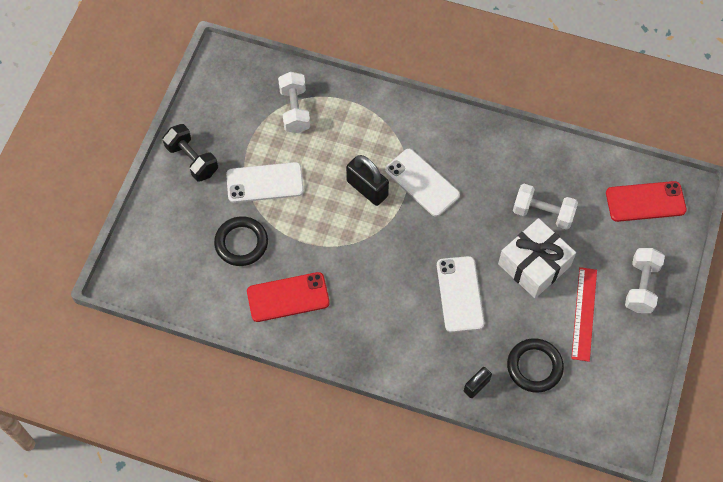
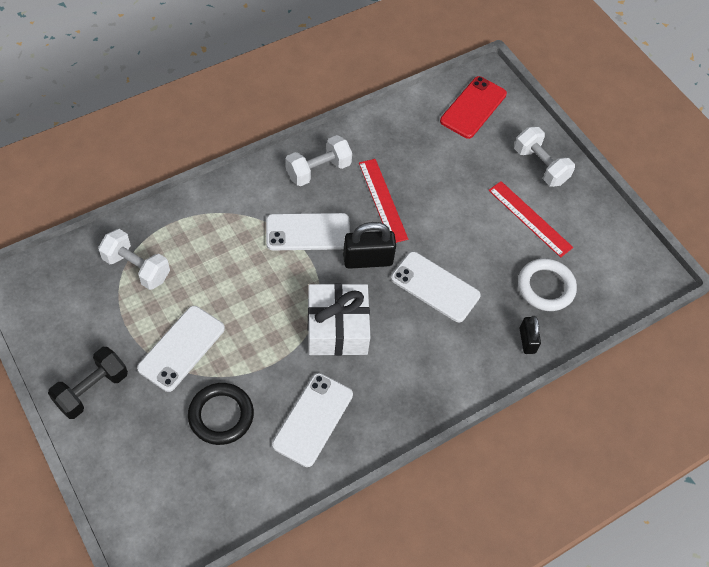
camera: 55 degrees left, 5 degrees down
(192, 160) = (92, 390): black dumbbell -> black dumbbell turned 45 degrees counterclockwise
(288, 297) = (313, 419): red phone -> white phone
(367, 188) = (272, 275): black padlock -> black padlock (368, 260)
(496, 207) = (382, 200): none -> red ruler
(534, 265) = (458, 216): white gift -> white gift (337, 328)
(534, 367) = (545, 287): black ring -> white ring
(543, 213) = (419, 175): white dumbbell -> white dumbbell (318, 170)

